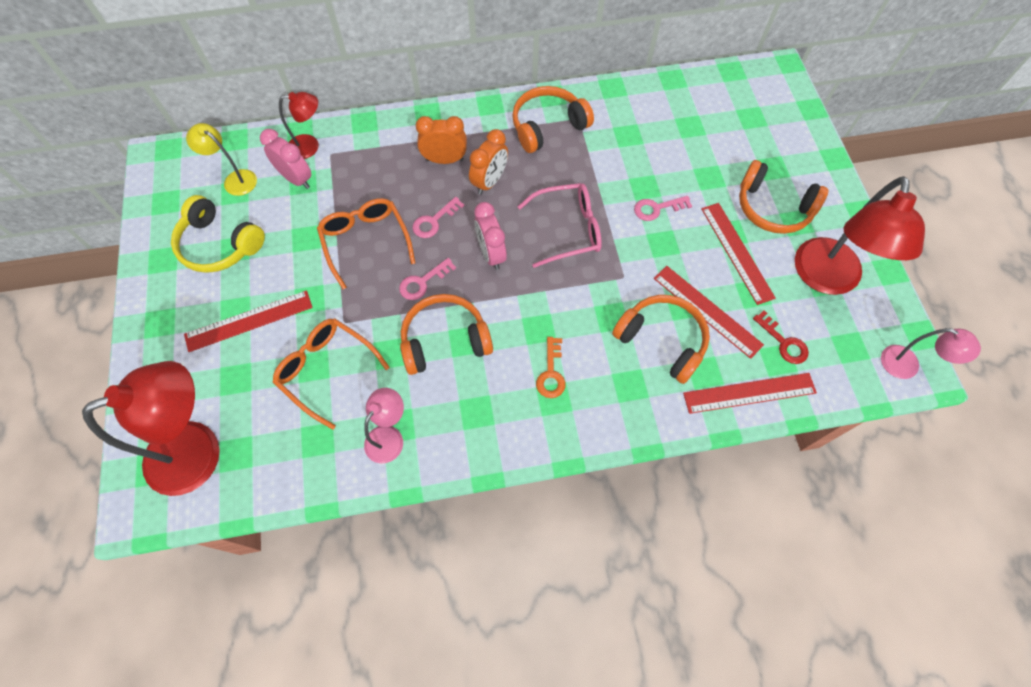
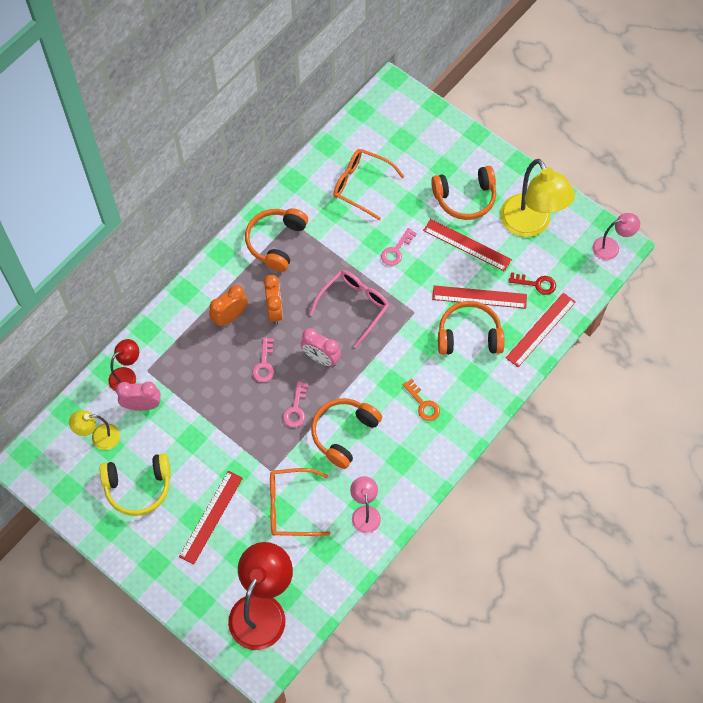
camera: 40 degrees left, 0 degrees up
(366, 242) = (233, 411): orange glasses -> orange glasses (361, 185)
(826, 279) = (530, 224): red lamp -> yellow lamp

